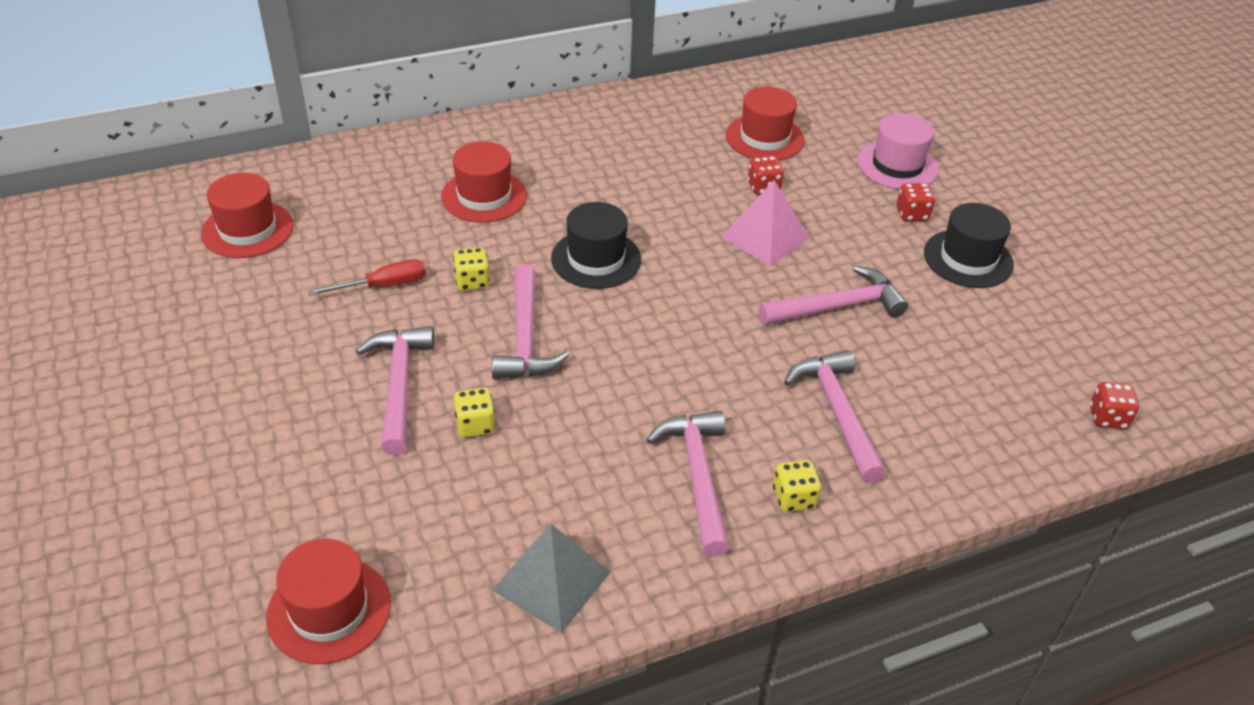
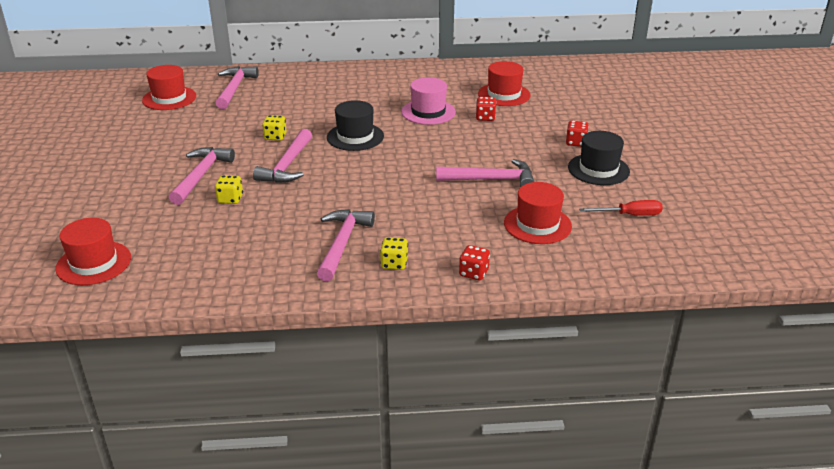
camera: 20 degrees right, 10 degrees down
(383, 286) = (224, 132): red screwdriver -> red screwdriver (629, 215)
(484, 196) = (310, 100): red hat -> red hat (537, 224)
(551, 580) = (222, 274): grey pyramid -> none
(765, 237) = (468, 141): pink pyramid -> none
(837, 412) = (453, 229): pink hammer -> pink hammer (234, 88)
(897, 165) = (584, 118): pink hat -> pink hat (428, 112)
(1107, 417) = (638, 262): red dice -> red dice (474, 273)

